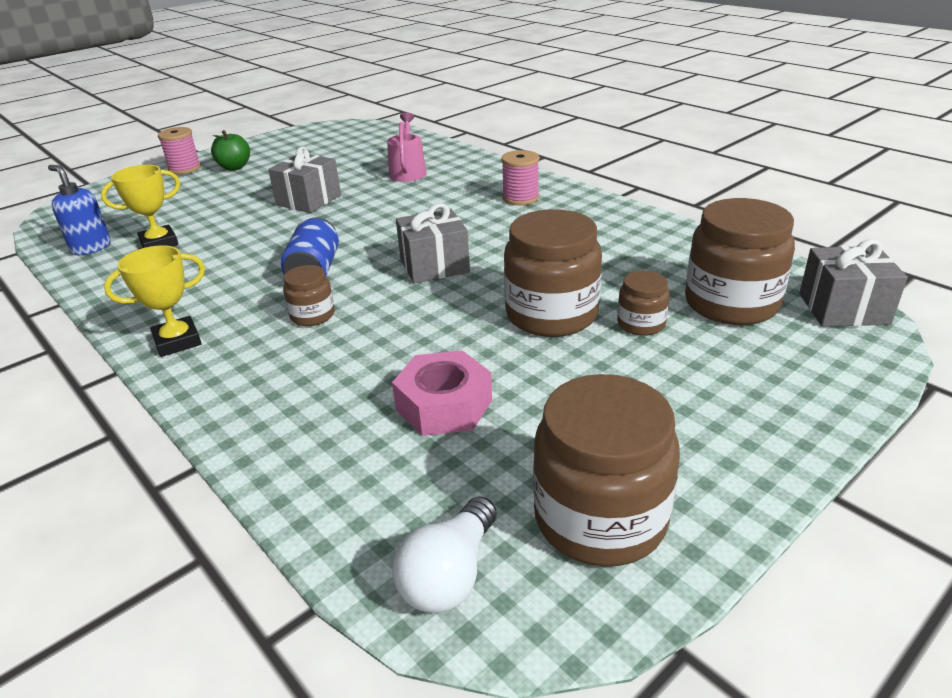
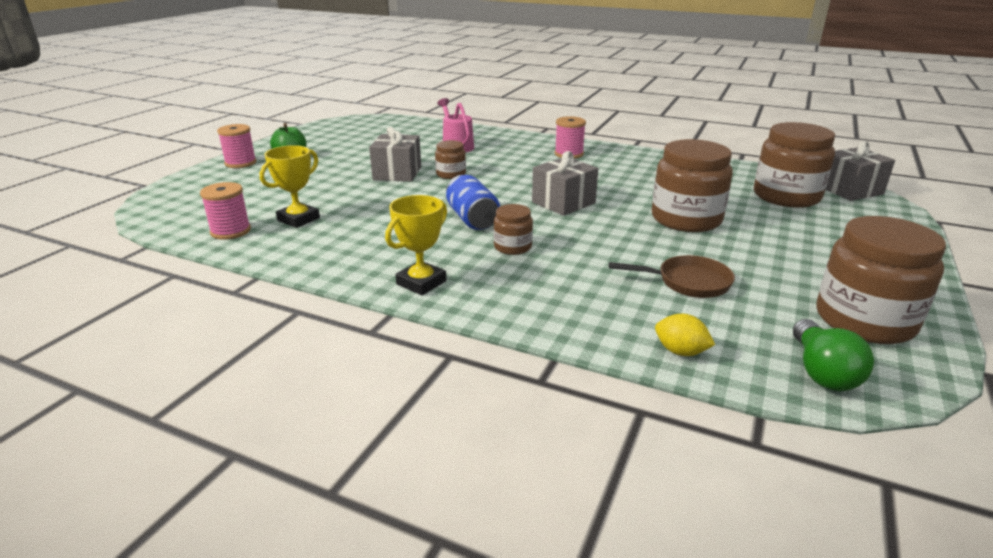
camera: 25 degrees left, 5 degrees down
(91, 248) = (230, 231): blue soap dispenser -> pink spool
(322, 496) = (680, 351): none -> yellow lemon
(444, 405) = (688, 282): pink nut -> brown pan
(449, 574) = (822, 372): white light bulb -> green light bulb
(641, 324) = (749, 215): brown jar -> brown jar (451, 174)

